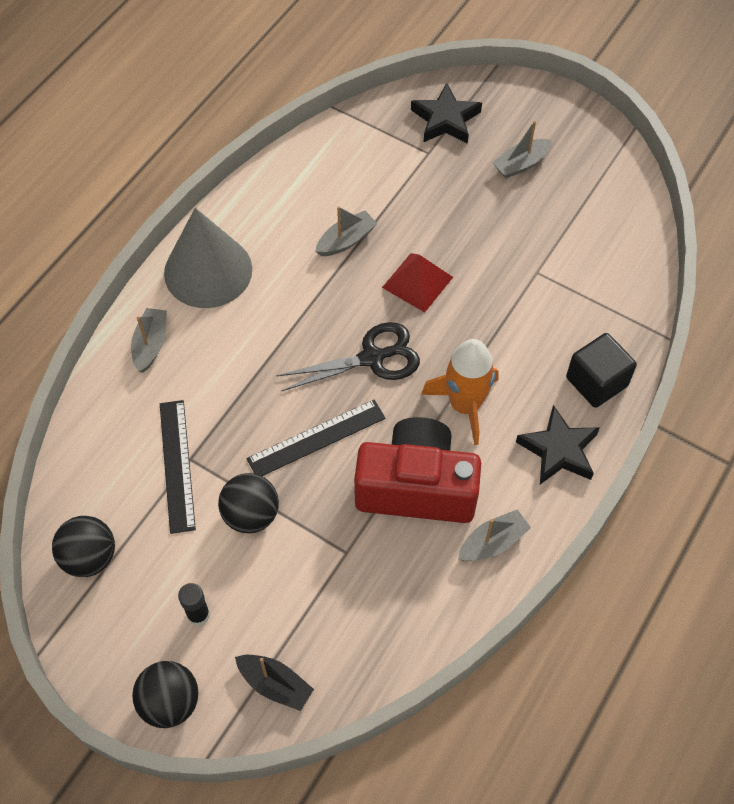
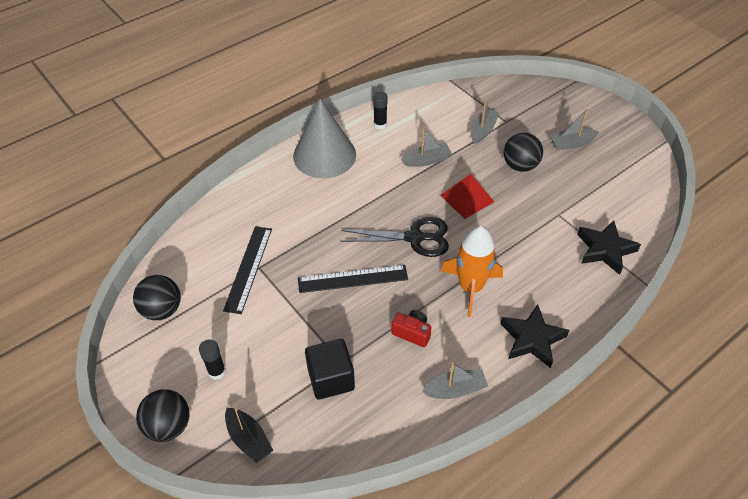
camera: 20 degrees right, 10 degrees down
(151, 344) = (266, 189): grey boat -> grey boat (482, 131)
(251, 515) = (284, 316): black ball -> black ball (520, 166)
(264, 202) = (380, 124): none -> black glue stick
(416, 487) = (412, 333): red camera -> red camera, size x0.41
(445, 120) = (526, 104): black star -> black star (605, 250)
(596, 382) = (579, 299): black cube -> black cube (331, 379)

